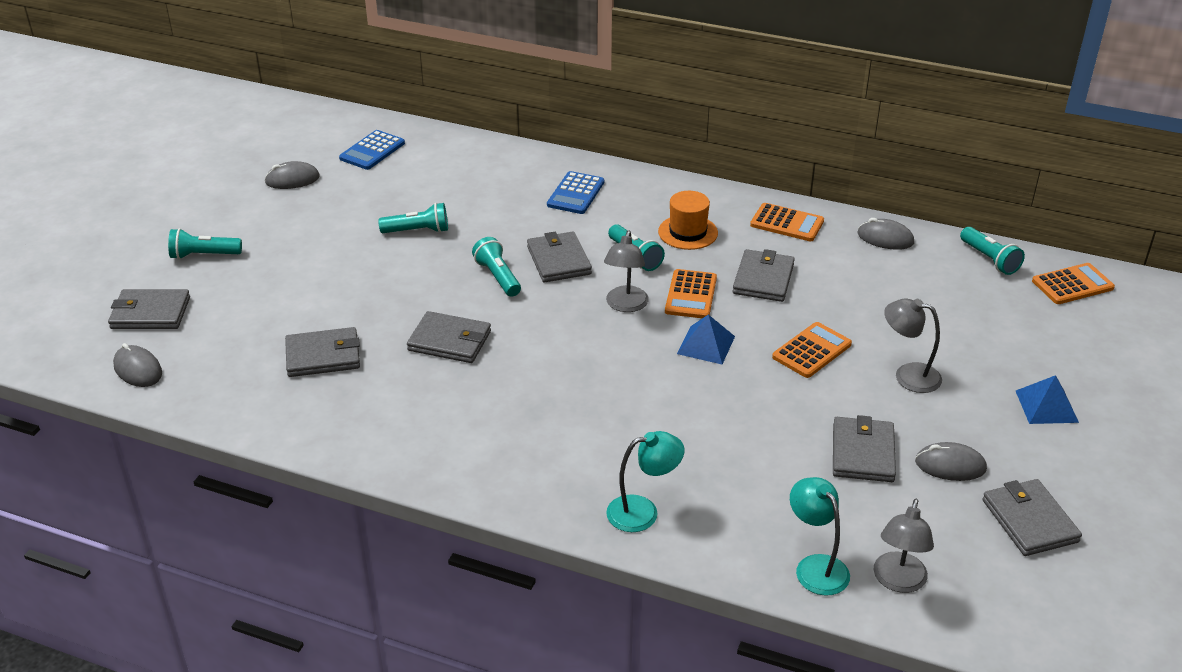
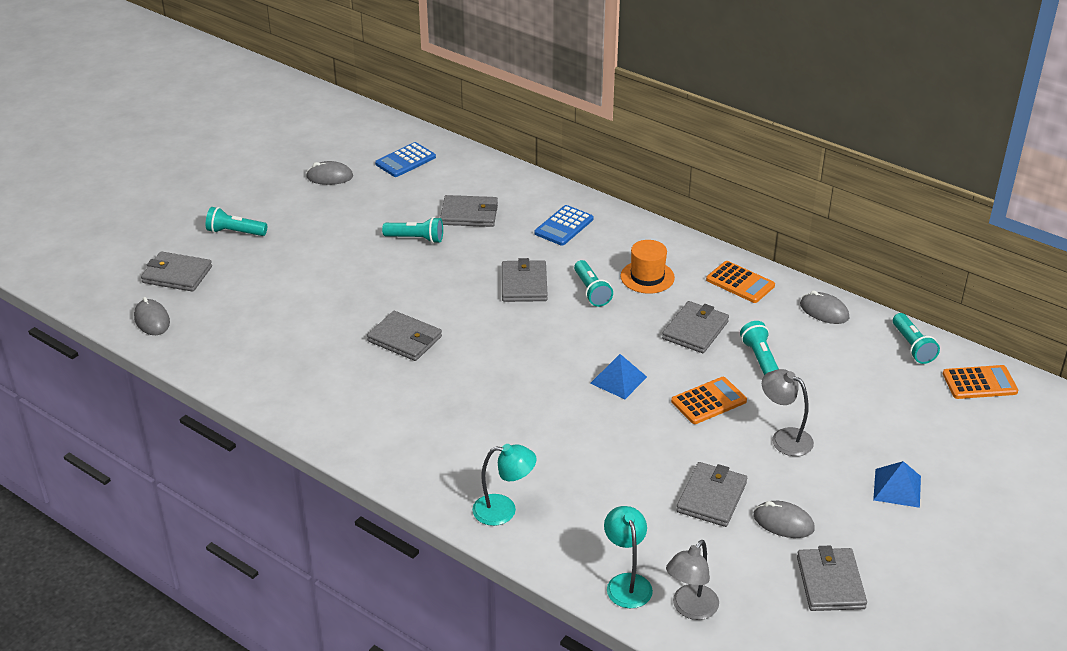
camera: 15 degrees right, 0 degrees up
(323, 356) = (298, 334): grey wallet -> grey wallet (469, 214)
(498, 277) = (467, 290): turquoise flashlight -> turquoise flashlight (760, 359)
(625, 305) = (564, 333): grey lamp -> none
(691, 295) = (625, 334): orange calculator -> none

